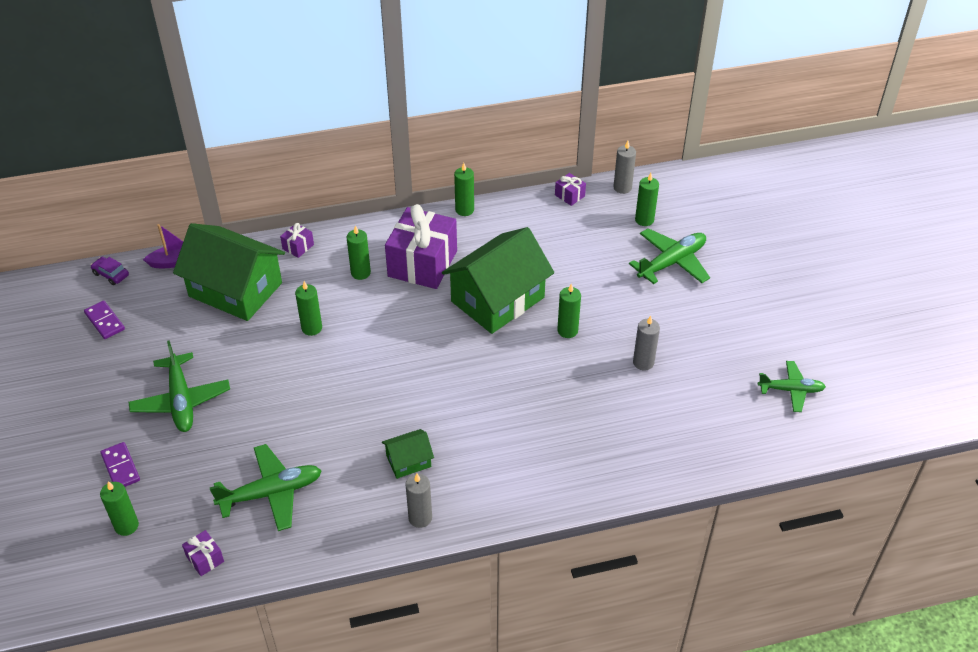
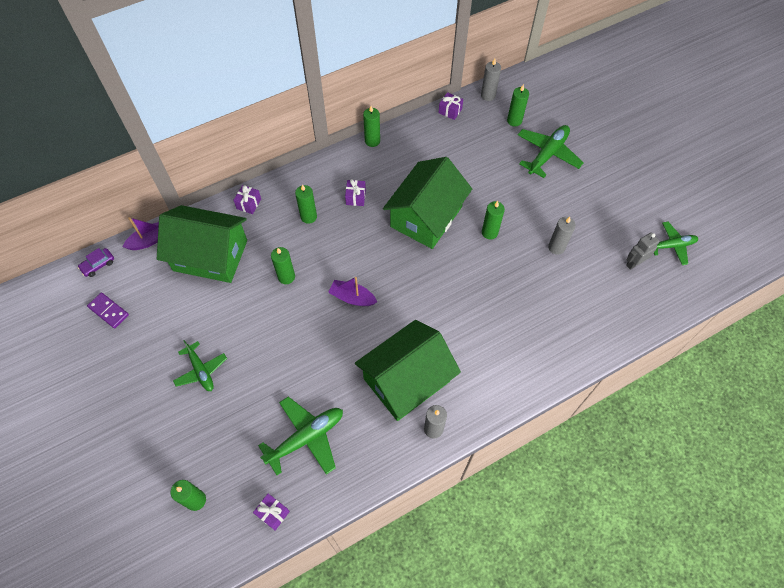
camera: 15 degrees left, 15 degrees up
(111, 274) = (98, 265): purple car -> purple car turned 60 degrees counterclockwise
(121, 467) = (171, 446): purple domino -> none
(181, 400) = (201, 370): green plane -> green plane, size x0.66
(378, 364) = (352, 297): none -> purple boat
(408, 461) = (406, 380): green house -> green house, size x2.21
(422, 263) = (355, 197): purple gift -> purple gift, size x0.41
(734, 399) = (634, 263): none -> grey robot

